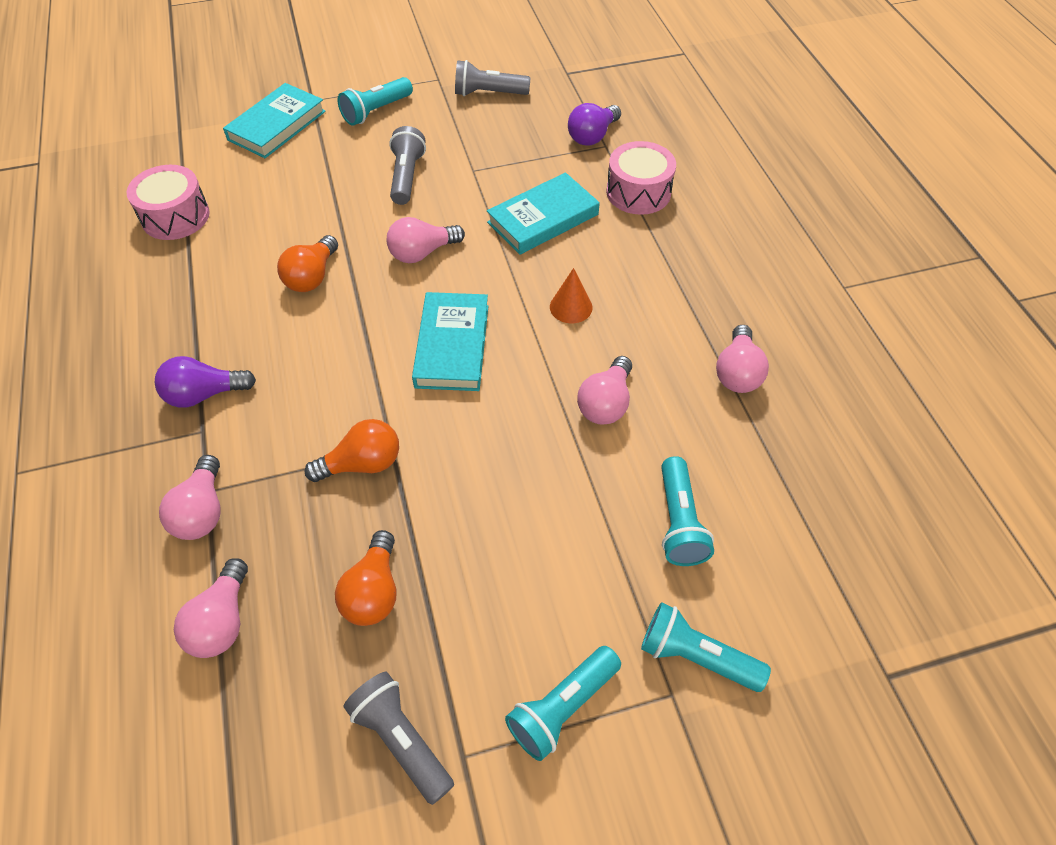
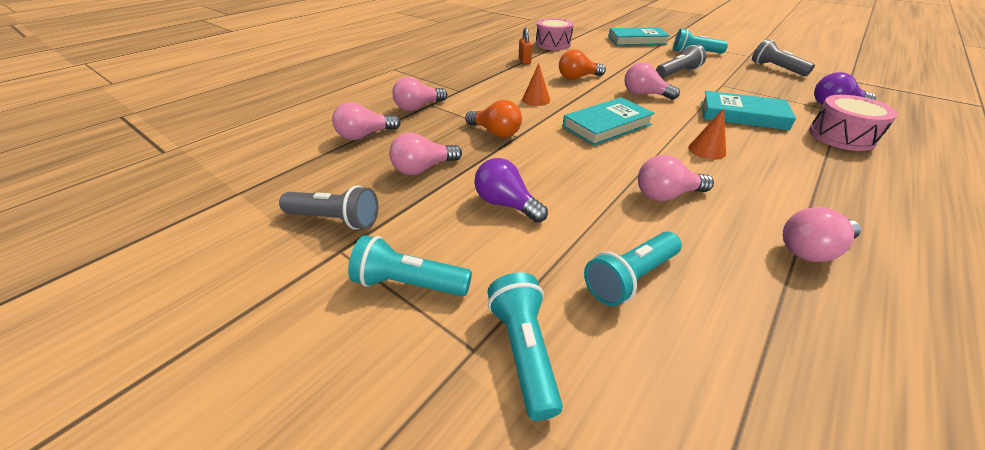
camera: 55 degrees right, 15 degrees down
(192, 291) = (524, 61): none -> orange padlock
(204, 394) = (478, 83): purple light bulb -> purple light bulb (506, 204)
(323, 364) = (536, 100): none -> orange cone
(373, 591) = (423, 169): orange light bulb -> pink light bulb
(401, 739) = (336, 220): grey flashlight -> grey flashlight turned 90 degrees clockwise

